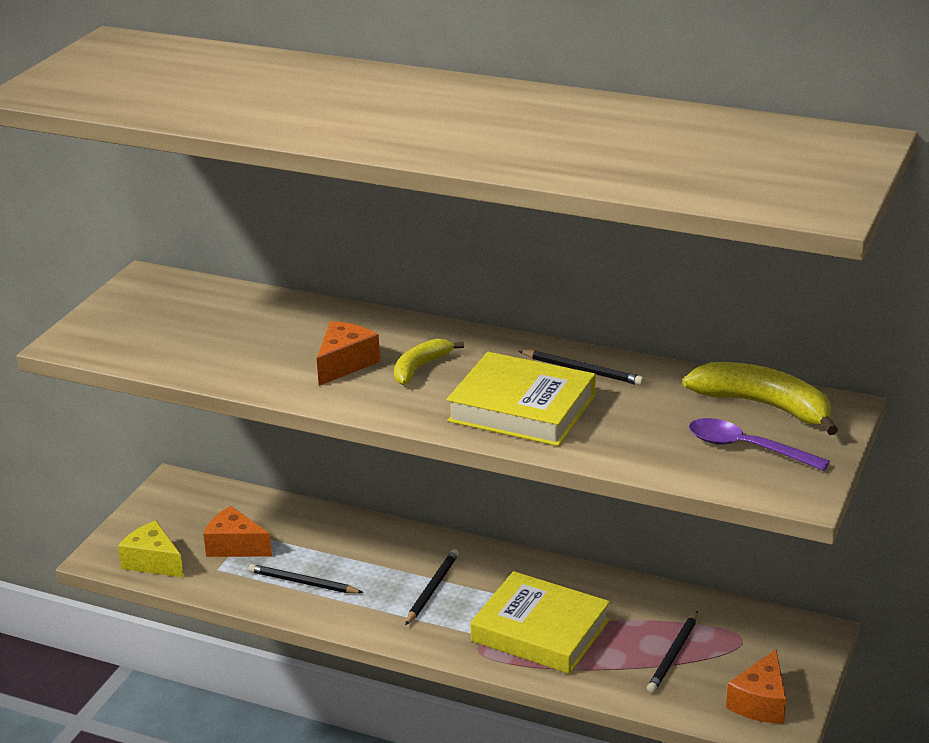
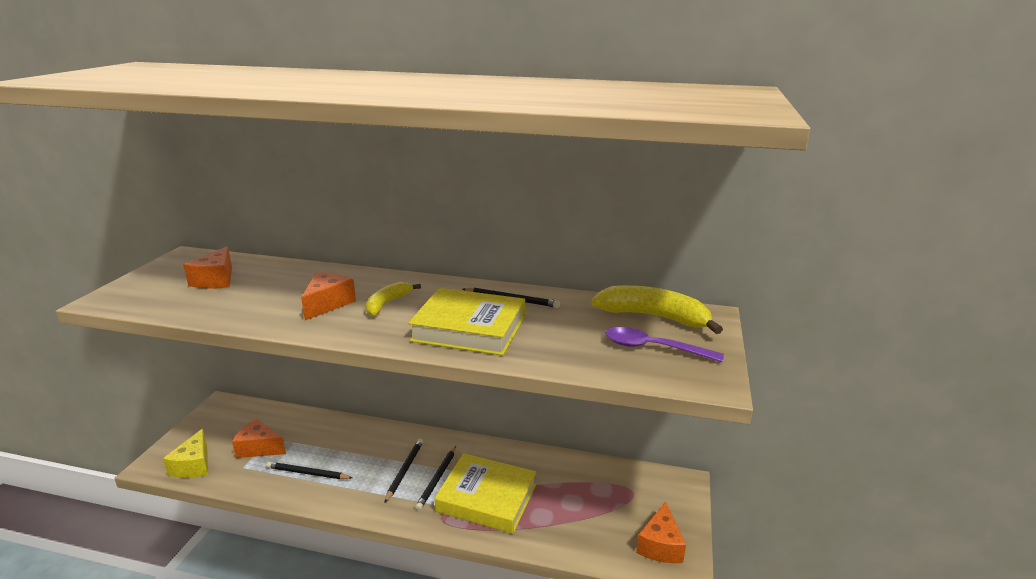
camera: 10 degrees left, 5 degrees down
(153, 562) = (193, 465): yellow cheese -> yellow cheese turned 120 degrees counterclockwise
(197, 320) = (216, 280): none -> orange cheese
(673, 655) = (587, 509): black pencil -> black pencil (437, 479)

